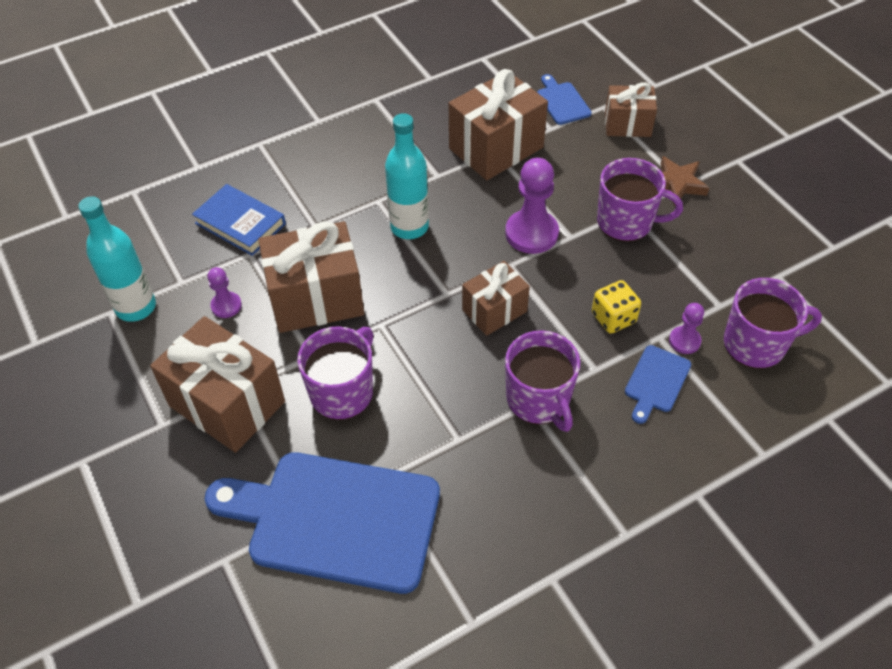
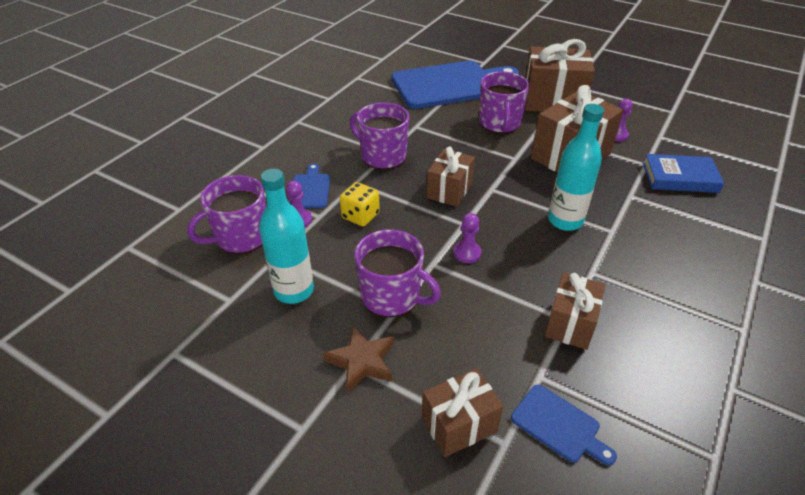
camera: 150 degrees right, 10 degrees down
(136, 307) = (663, 118): turquoise bottle -> turquoise bottle (294, 290)
(496, 148) = (570, 324): brown gift -> brown gift, size x0.60
(531, 233) = (467, 253): purple pawn -> purple pawn, size x0.54
(626, 222) = (392, 296): purple mug -> purple mug turned 135 degrees counterclockwise

